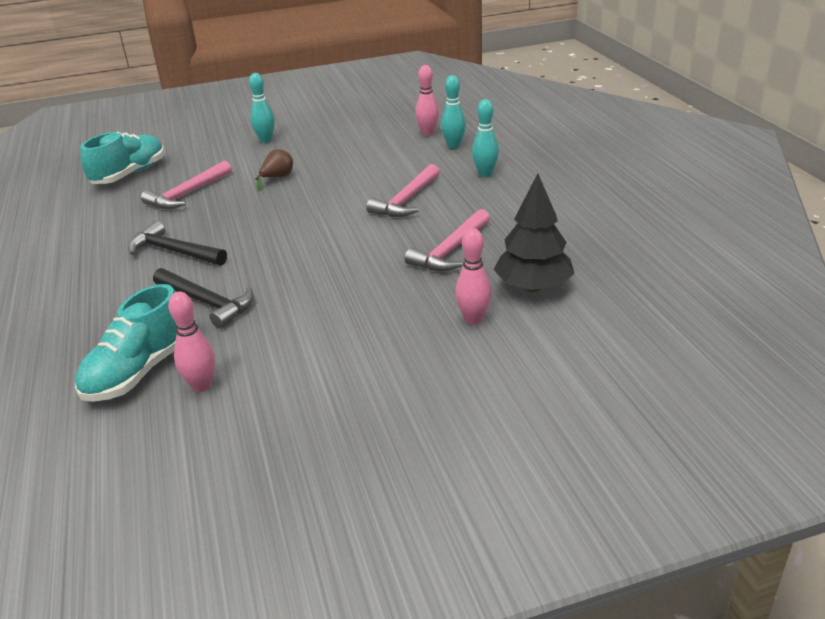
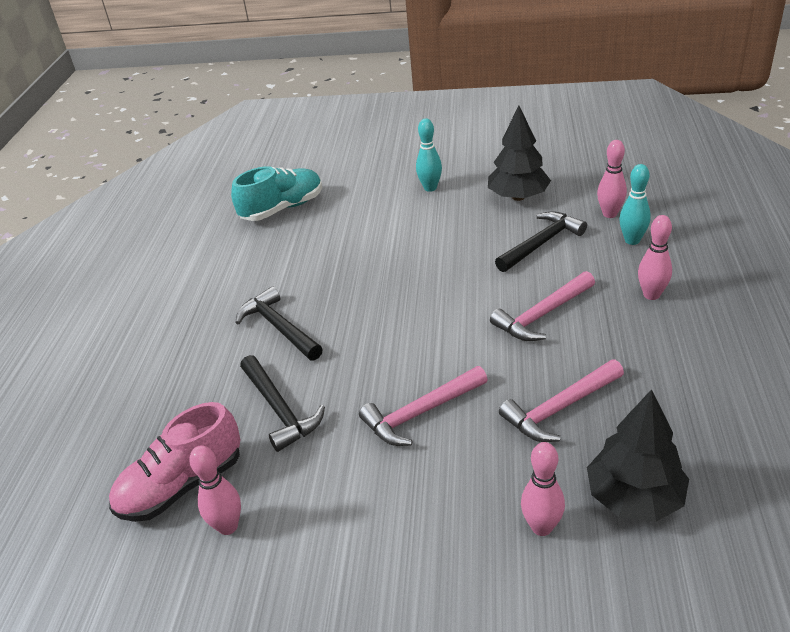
camera: 25 degrees right, 5 degrees up
(139, 372) = (182, 485): turquoise shoe -> pink shoe
(188, 194) = (324, 249): pink hammer -> pink hammer (421, 413)
(277, 178) = (419, 247): brown pear -> none
(347, 134) = (518, 197): none -> black tree
(382, 159) = (541, 243): none -> black hammer
(485, 174) = (651, 295): turquoise bowling pin -> pink bowling pin

